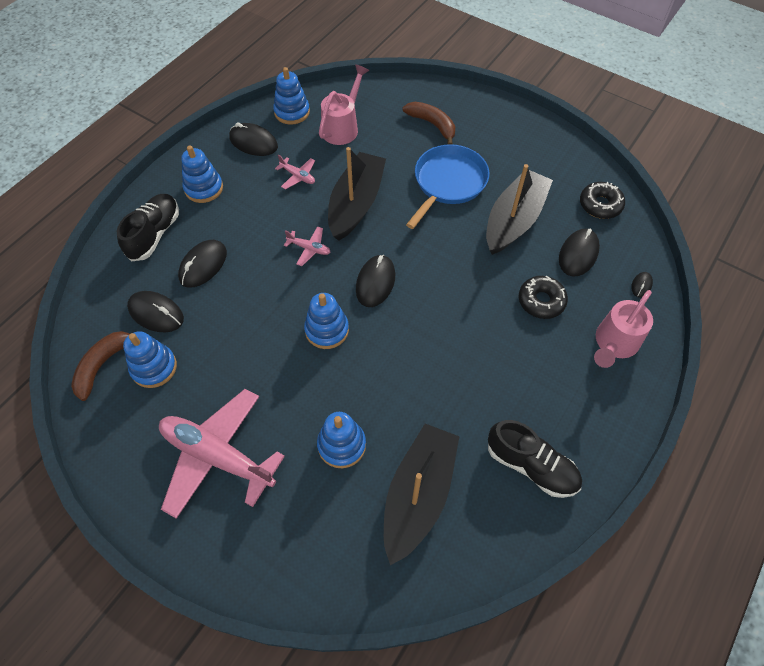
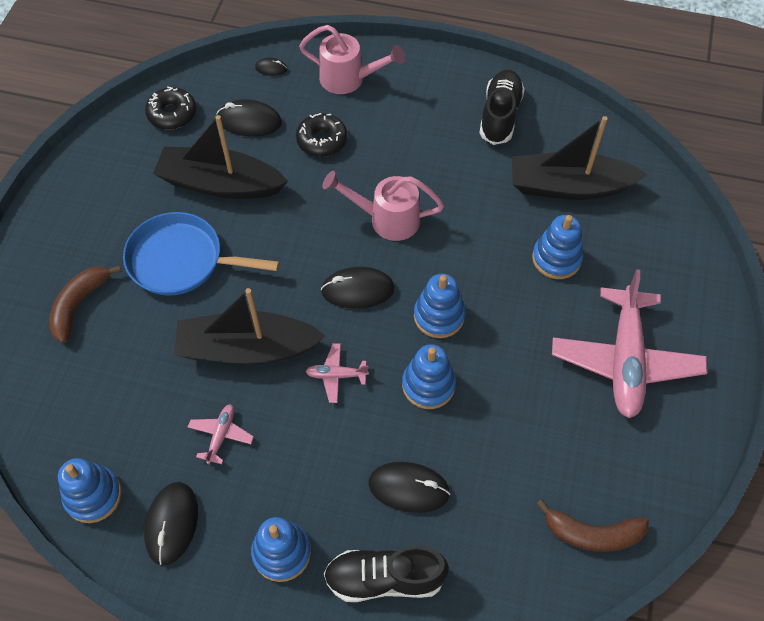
camera: 110 degrees left, 0 degrees up
(154, 367) = (566, 473): blue stacking toy -> blue stacking toy (428, 385)
(156, 313) = (499, 509): black mouse -> none
(309, 249) = (336, 375): pink plane -> pink plane turned 90 degrees counterclockwise
(342, 127) = (110, 413): pink watering can -> pink watering can (387, 219)

